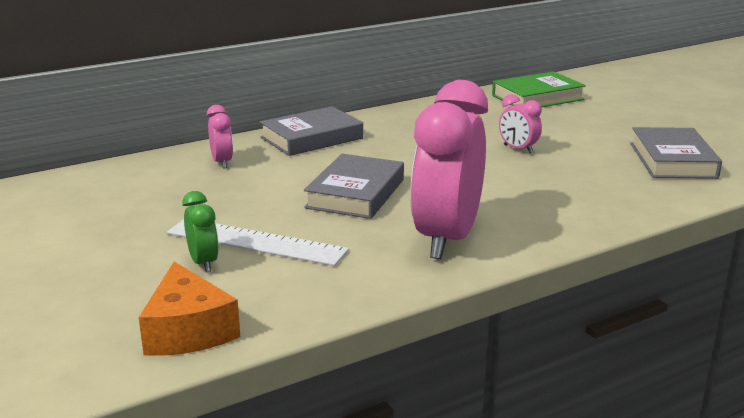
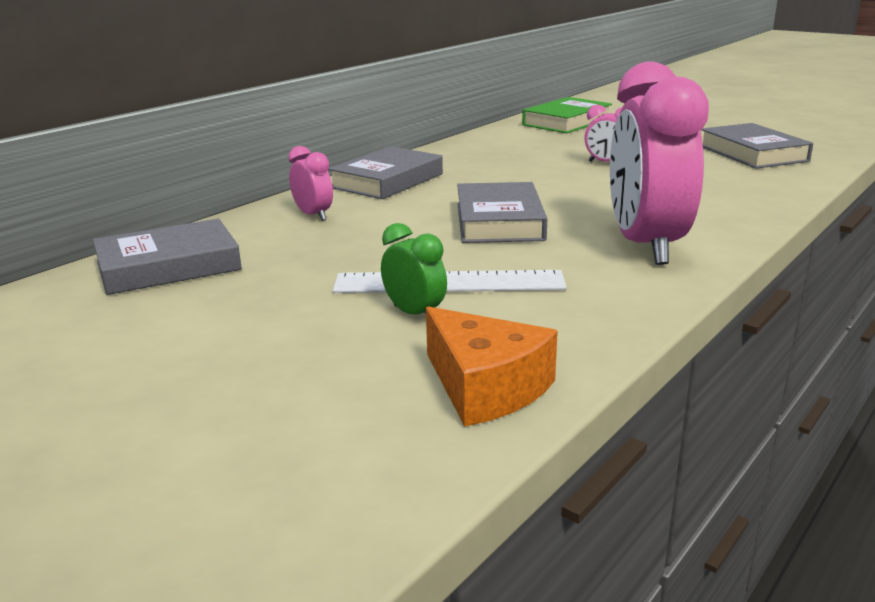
camera: 20 degrees left, 0 degrees up
(82, 189) = (168, 266): none -> grey book

